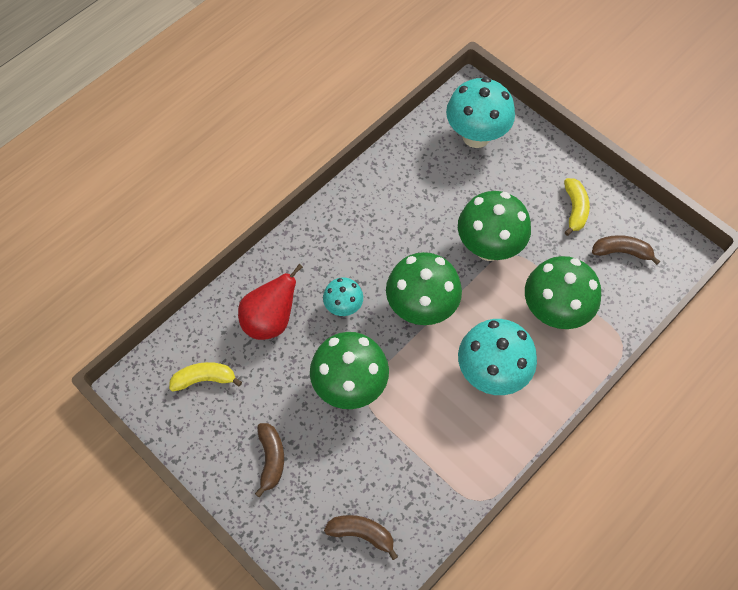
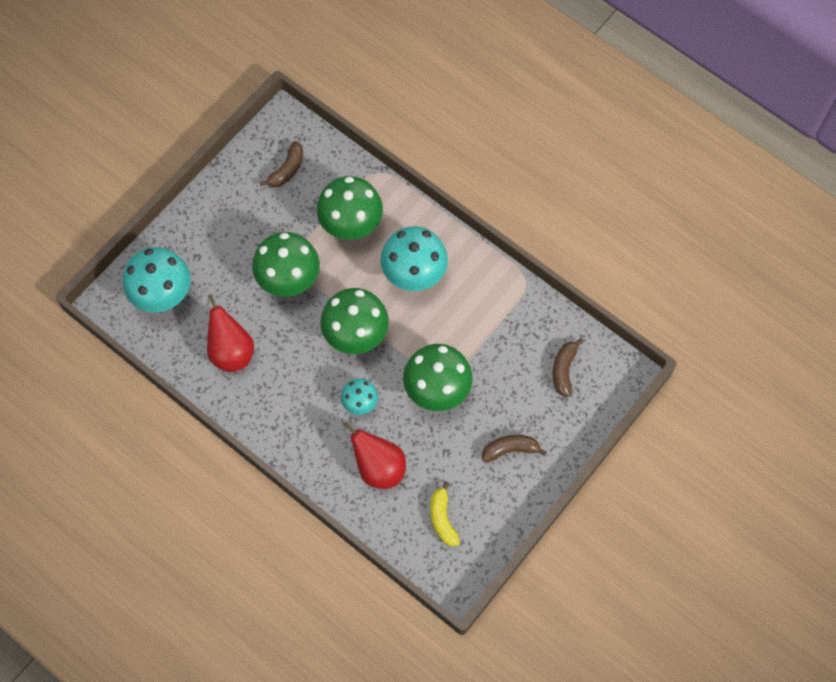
camera: 95 degrees left, 5 degrees up
(412, 192) = (231, 351): none -> red pear
(575, 209) = (244, 207): yellow banana -> none
(622, 252) = (287, 170): brown banana -> brown banana turned 150 degrees counterclockwise

